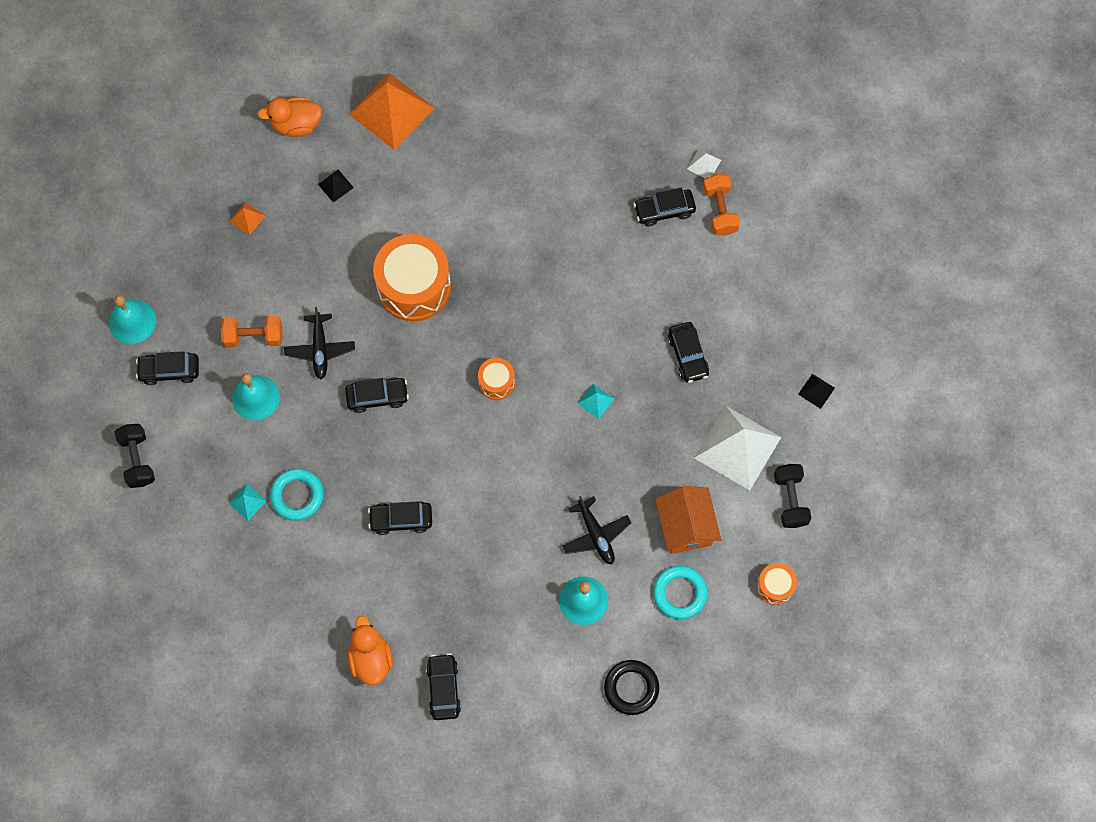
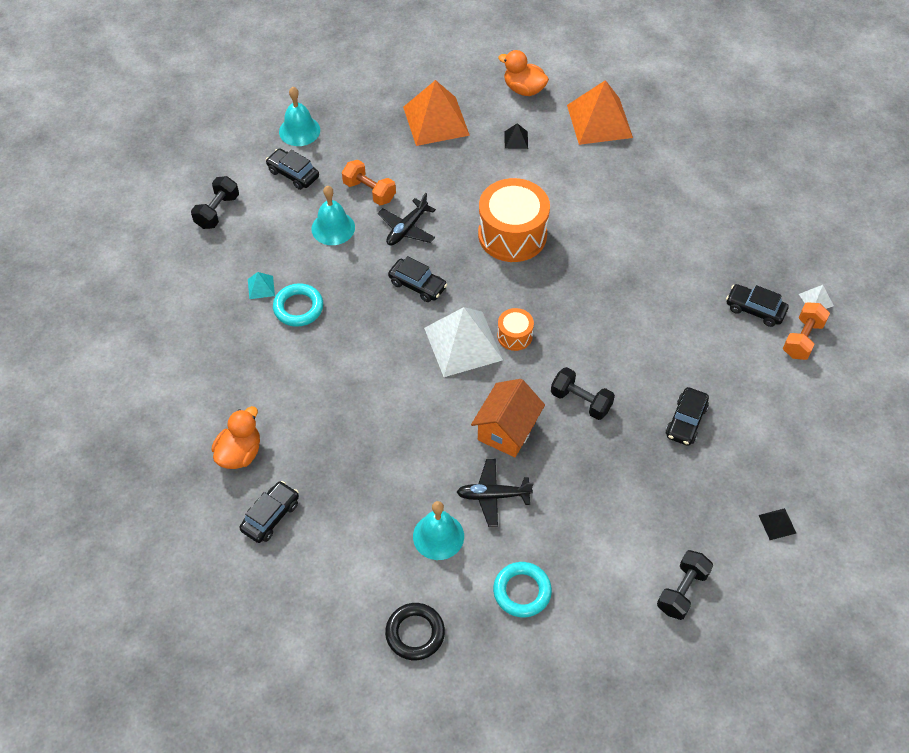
camera: 40 degrees right, 15 degrees down
(247, 218) = (436, 121): orange pyramid -> orange pyramid, size x2.38
(401, 519) = (355, 376): black car -> none
(596, 401) = (581, 401): turquoise pyramid -> black dumbbell
(596, 534) = (493, 496): black plane -> black plane turned 75 degrees clockwise
(685, 527) = (572, 544): orange house -> orange house (507, 430)
(737, 447) = (670, 517): white pyramid -> white pyramid (463, 344)
(775, 586) = (609, 649): orange drum -> none

